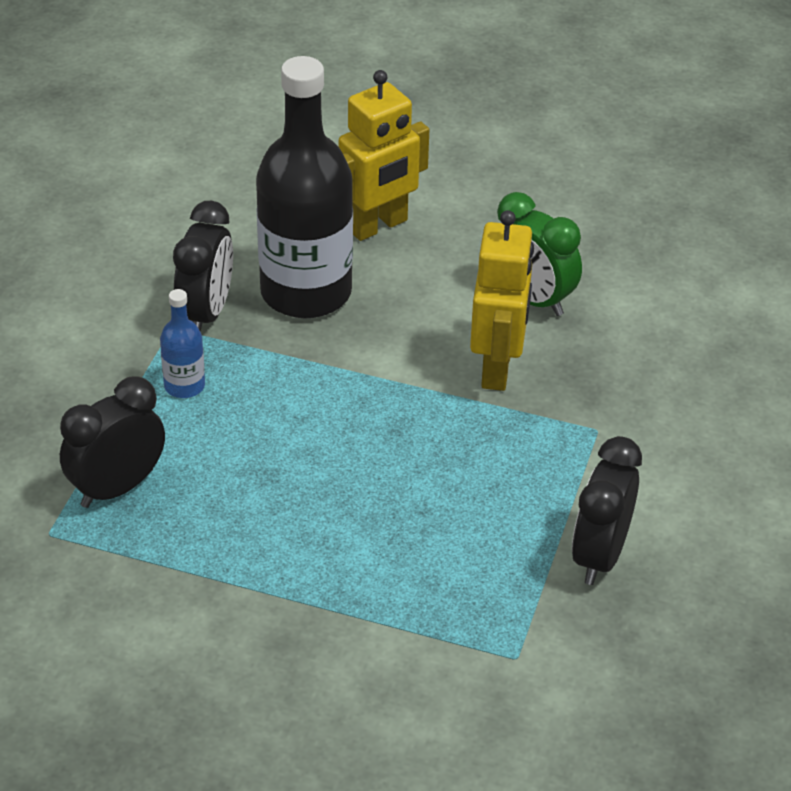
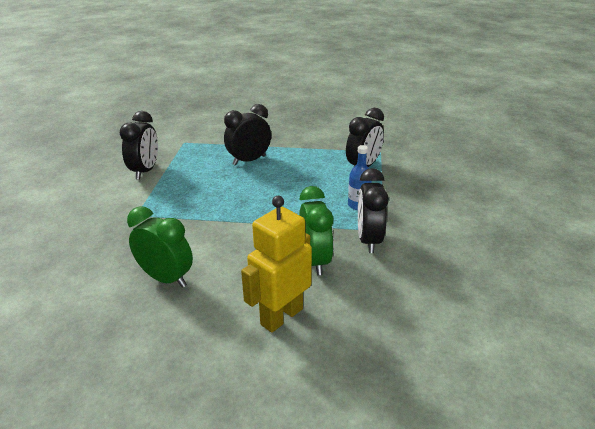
camera: 170 degrees right, 10 degrees down
(306, 292) = (315, 261): black bottle -> green clock
(362, 553) = (249, 160): none -> black clock
(497, 368) = (190, 235): yellow robot -> none

